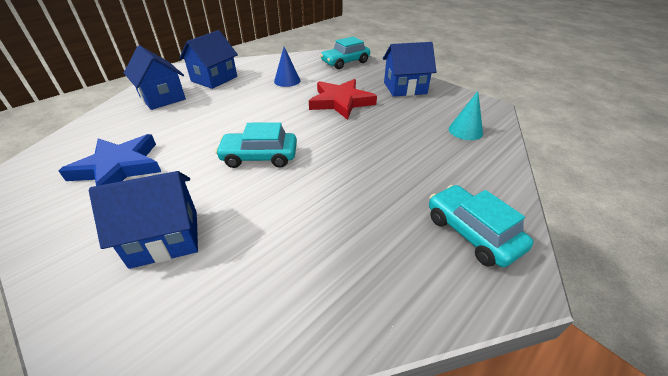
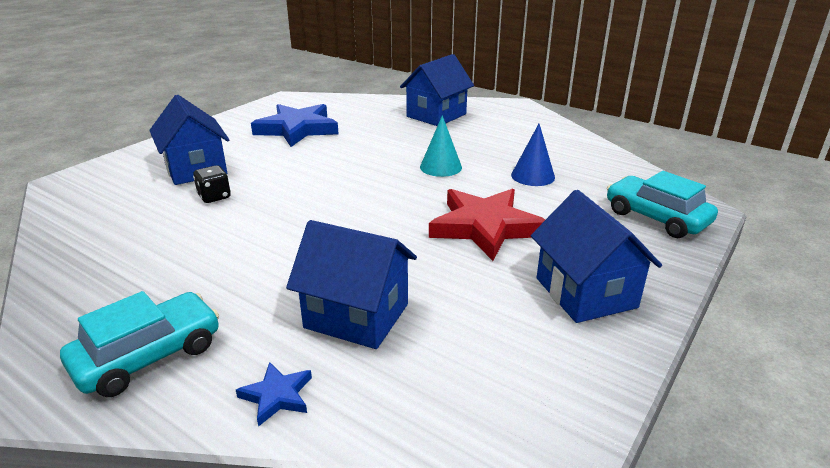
camera: 80 degrees right, 10 degrees down
(214, 79) = (503, 130): blue house -> blue house (357, 316)
(243, 218) = (214, 197): none -> black dice
(259, 157) = (320, 188): turquoise car -> none
(465, 131) = (431, 372): turquoise cone -> turquoise cone (440, 167)
(493, 176) = (277, 396): none -> blue star

